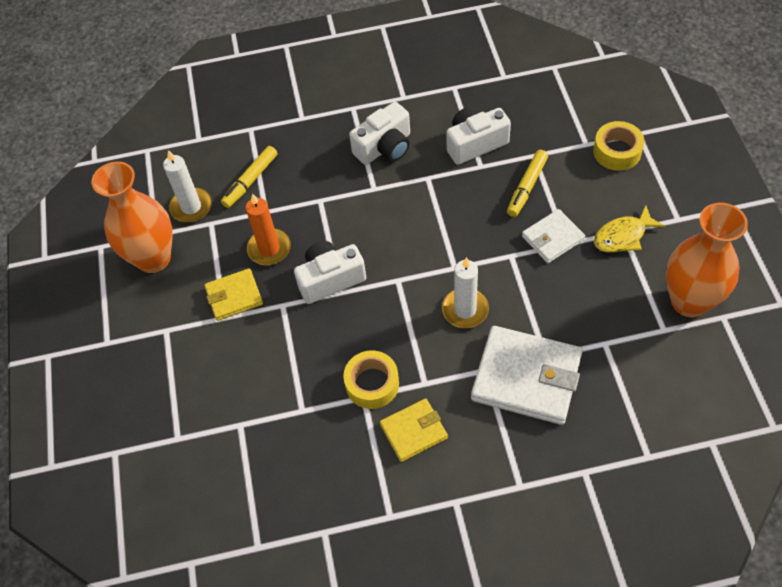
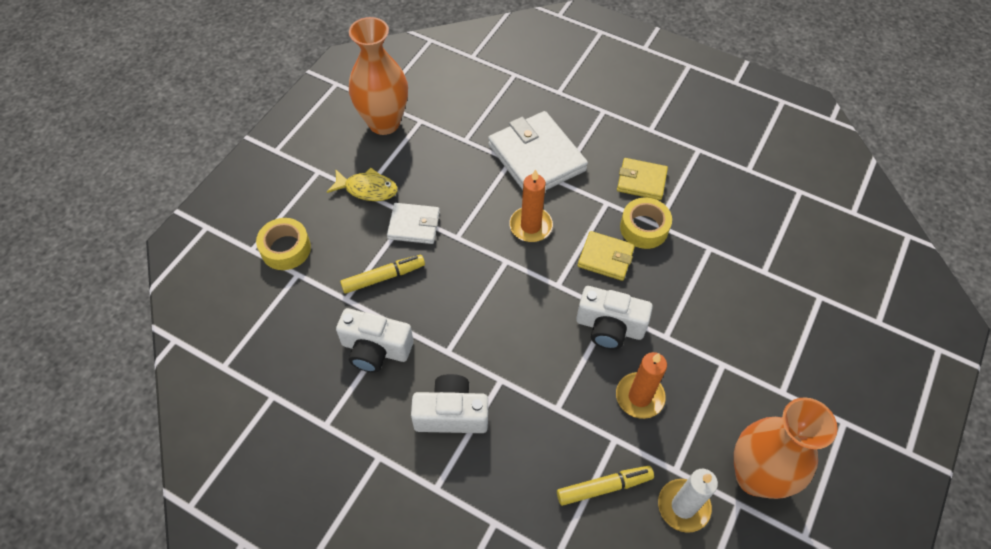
camera: 145 degrees left, 0 degrees up
(234, 296) = (702, 376): yellow wallet -> yellow wallet (605, 258)
(465, 310) = (530, 226): white candle -> orange candle

